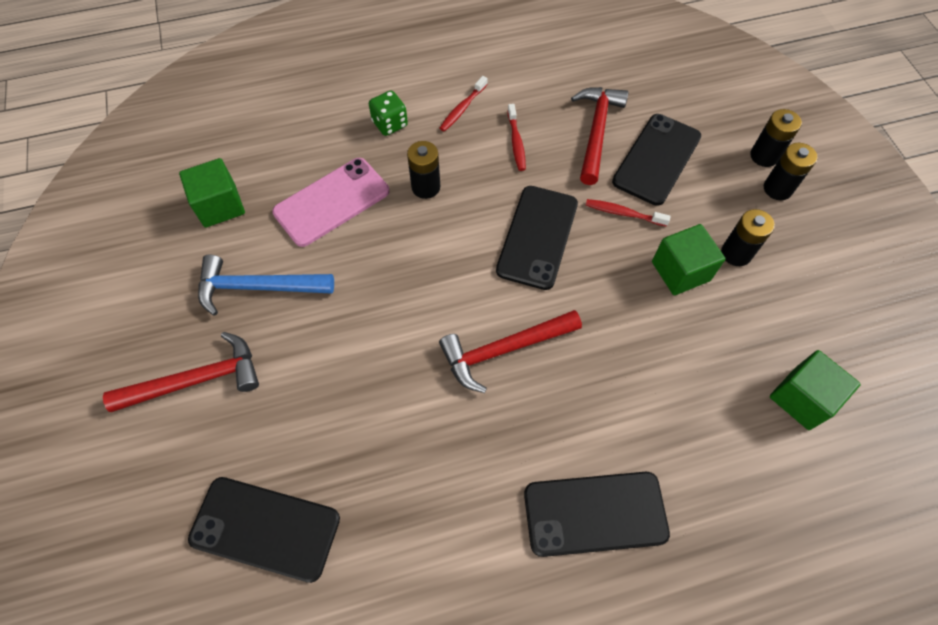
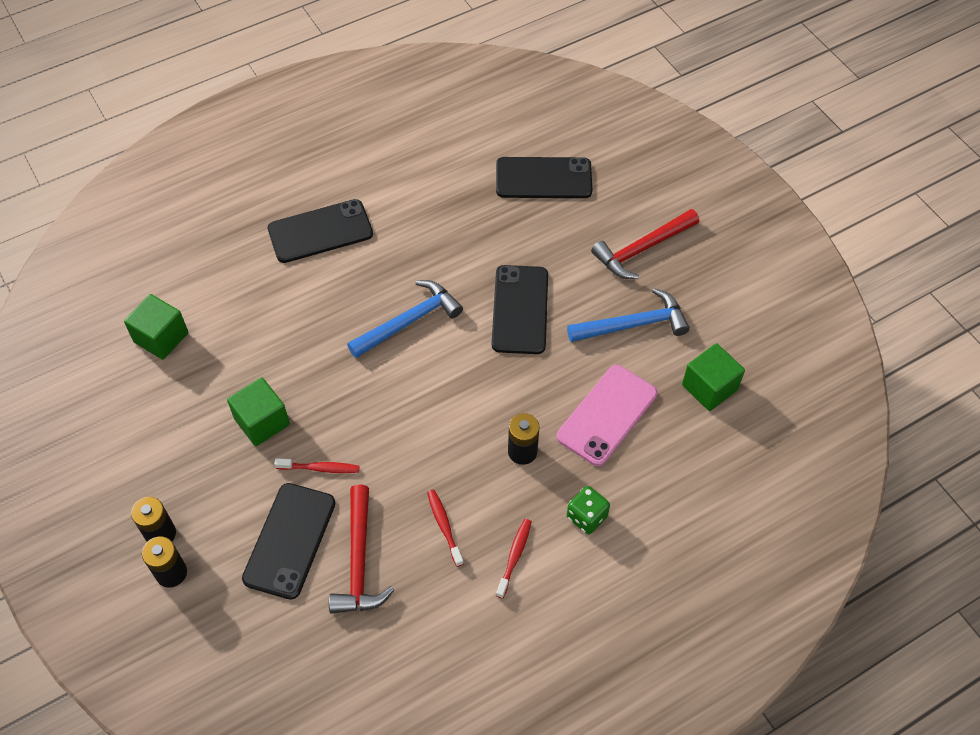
camera: 165 degrees right, 5 degrees down
(503, 350) = (409, 321): red hammer -> blue hammer
(537, 237) = (400, 425): black phone -> black phone (520, 309)
(736, 253) = (208, 451): black battery -> none

